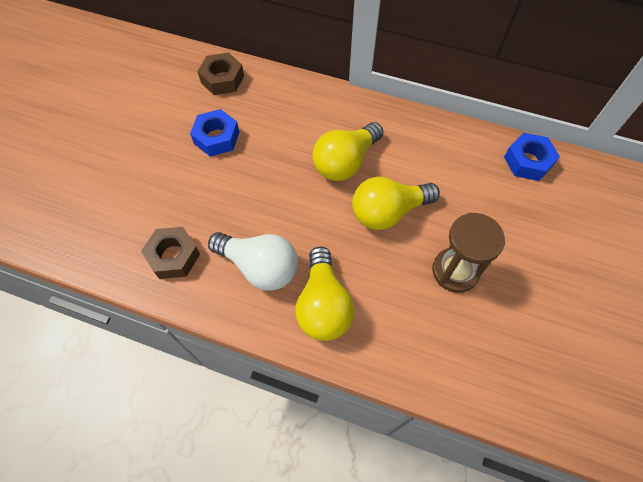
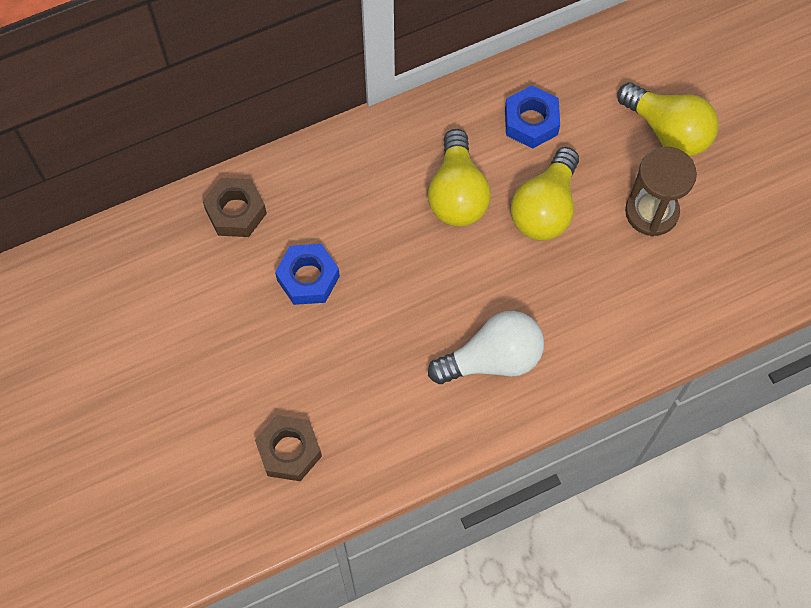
camera: 45 degrees left, 5 degrees up
(173, 256) = (408, 421): brown nut -> brown nut (289, 451)
(323, 305) = (579, 340): yellow light bulb -> yellow light bulb (668, 130)
(528, 161) = (612, 50): blue nut -> blue nut (531, 122)

